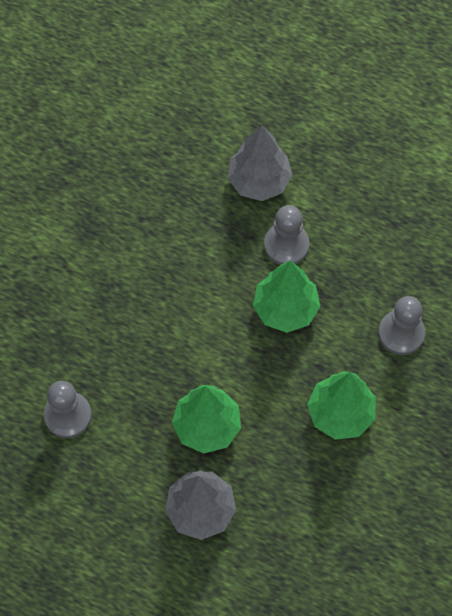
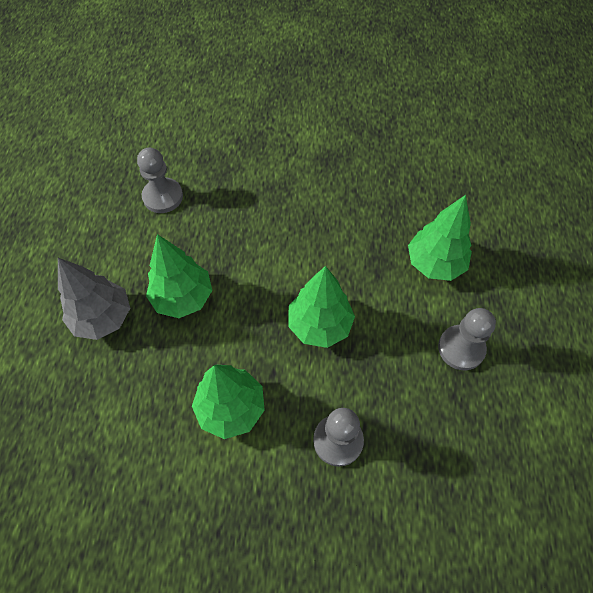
camera: 70 degrees right, 5 degrees down
(259, 181) = (435, 263): grey tree -> green tree
(286, 245) = (383, 305): grey pawn -> grey pawn (461, 348)

